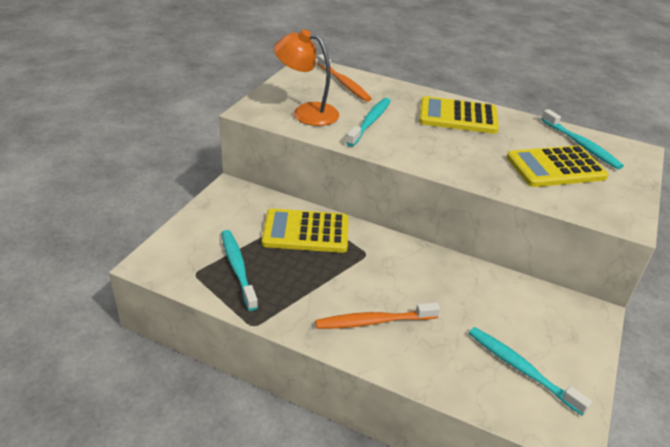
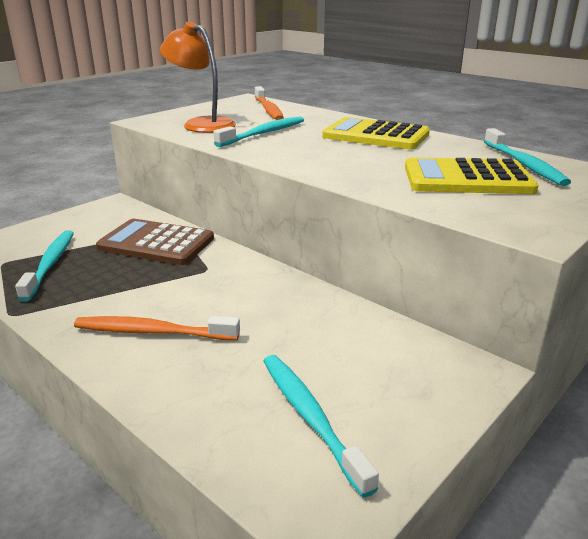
camera: 20 degrees right, 10 degrees down
(306, 232) = (156, 243): yellow calculator -> brown calculator

